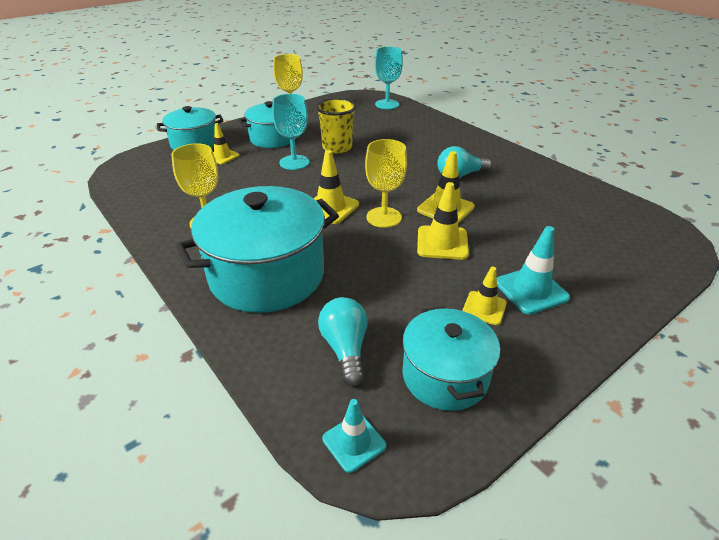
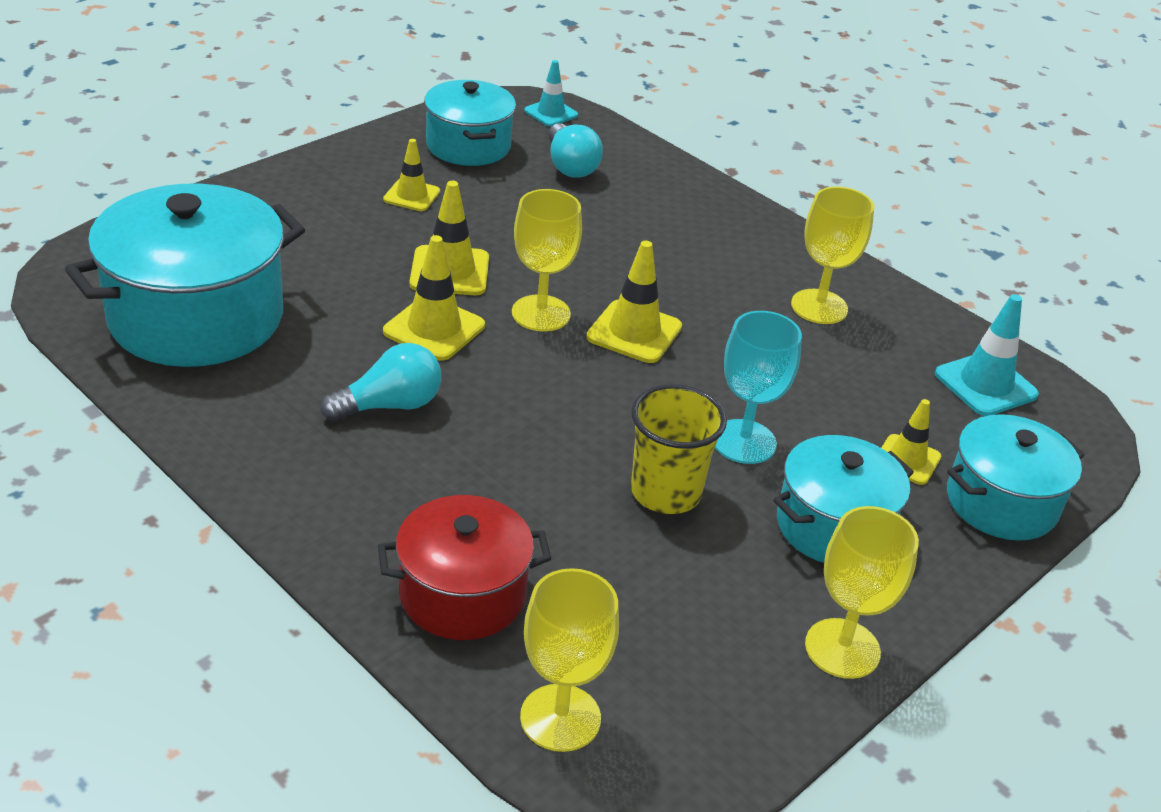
camera: 170 degrees right, 0 degrees up
(267, 275) = (687, 233): turquoise pot -> turquoise pot (196, 317)
(387, 104) = (560, 718): turquoise goblet -> yellow goblet
(418, 125) = (462, 594): none -> red pot
(531, 290) = (344, 212): turquoise traffic cone -> turquoise traffic cone (985, 384)

